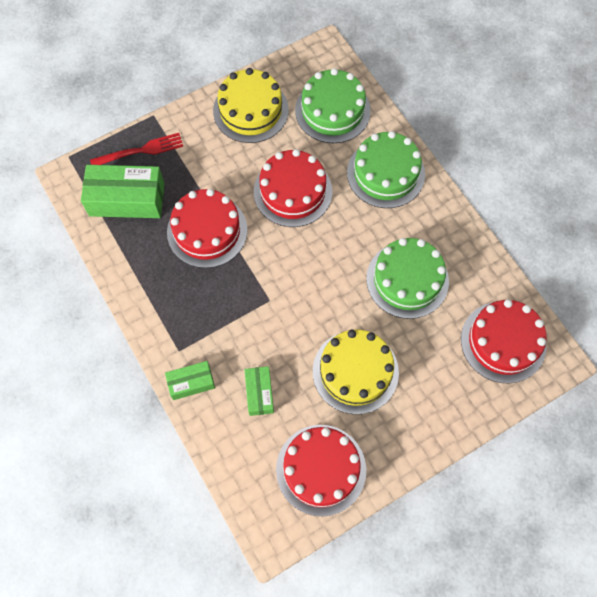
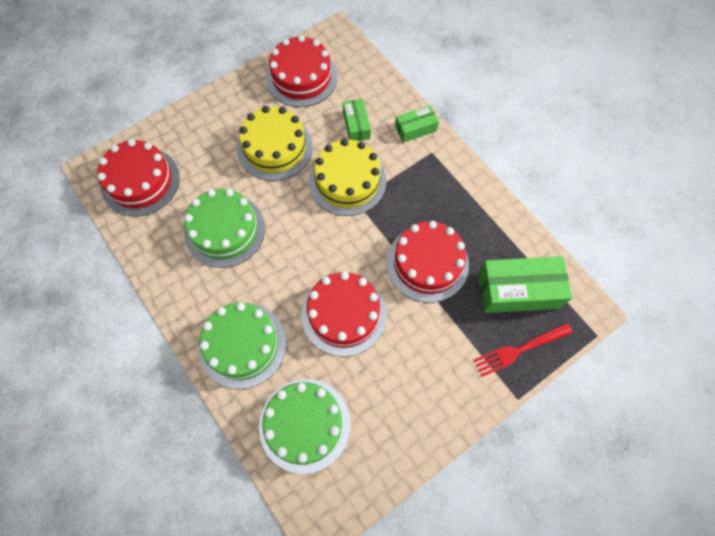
camera: 175 degrees right, 0 degrees up
(250, 110) = (403, 416): yellow cake -> yellow cake (347, 181)

